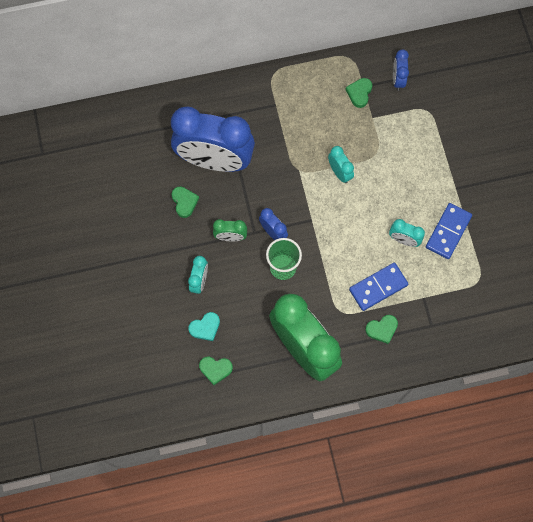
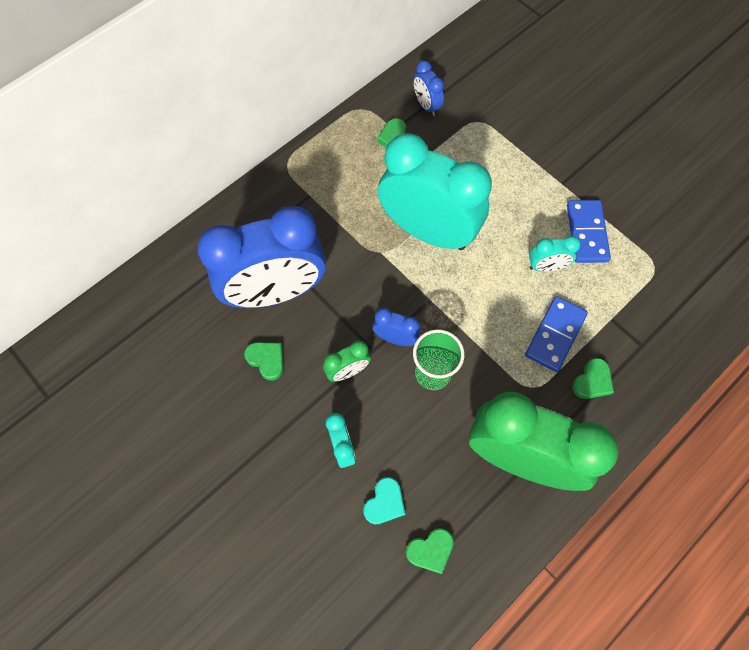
camera: 30 degrees left, 5 degrees down
(339, 172) = (428, 231): turquoise clock -> turquoise clock, size x2.40

